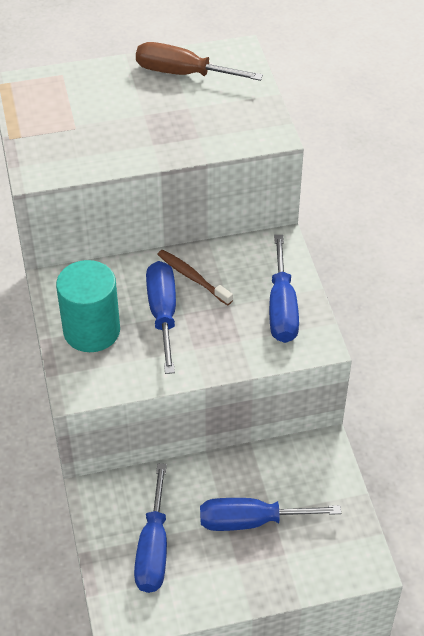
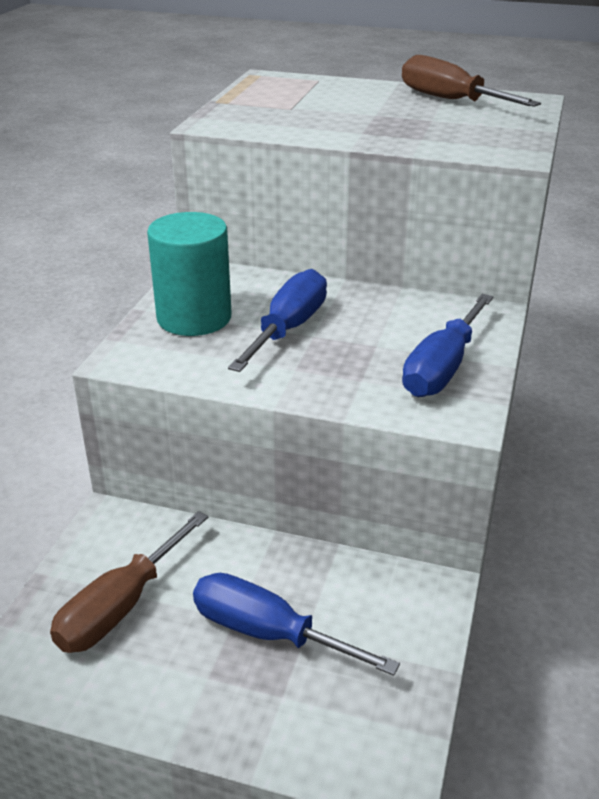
camera: 30 degrees right, 15 degrees down
(153, 548) = (120, 607): blue screwdriver -> brown screwdriver
(192, 277) = (353, 310): brown toothbrush -> none

